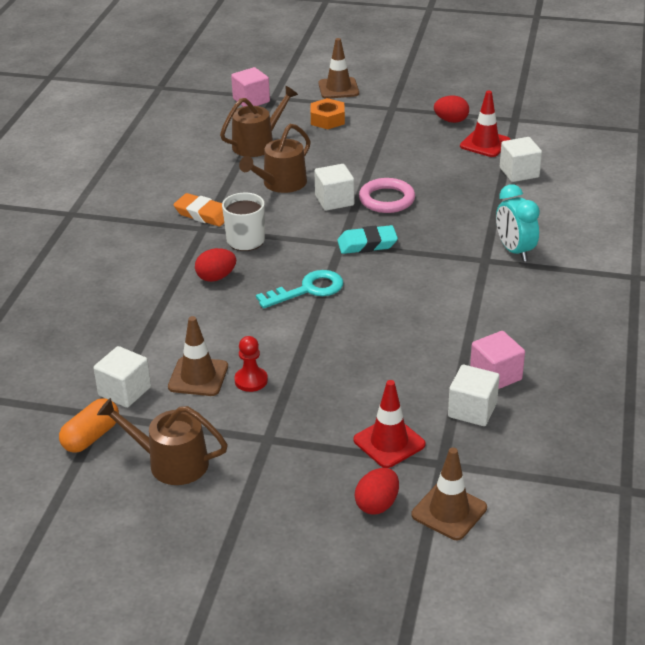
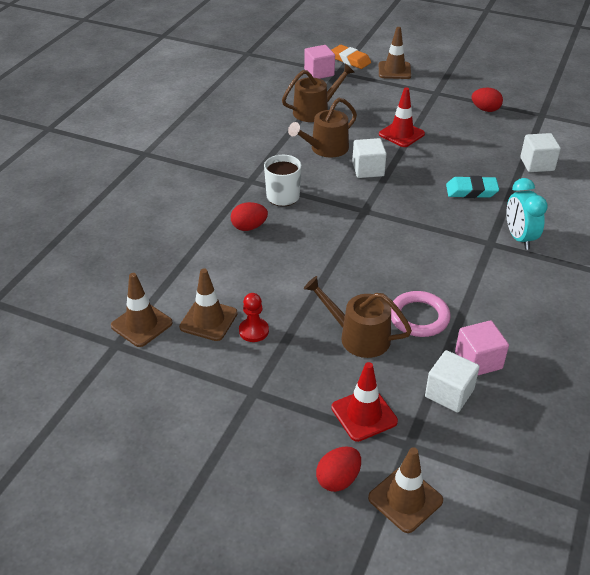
camera: 10 degrees right, 5 degrees up
(91, 436) = (100, 364): orange capsule -> none
(124, 391) = (141, 324): white cube -> brown traffic cone
(171, 462) = (162, 402): brown watering can -> brown watering can (358, 337)
(203, 214) = (253, 168): orange eraser -> orange eraser (350, 60)
(308, 290) = (325, 250): turquoise key -> none
(327, 119) = (379, 96): orange nut -> none
(367, 244) = (387, 214): turquoise eraser -> turquoise eraser (471, 191)
(387, 199) = (414, 174): pink ring -> pink ring (419, 317)
(485, 144) = (511, 134): red traffic cone -> red traffic cone (401, 134)

